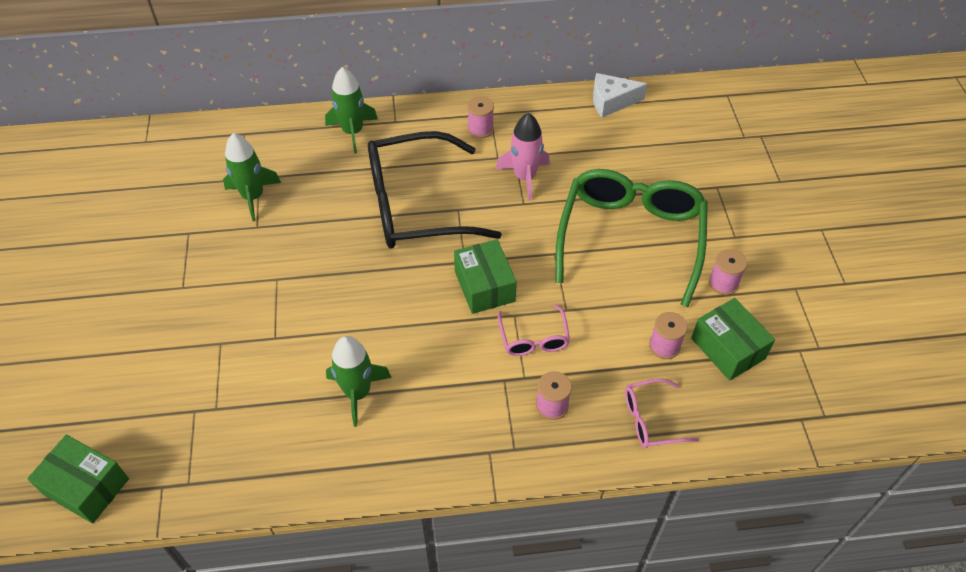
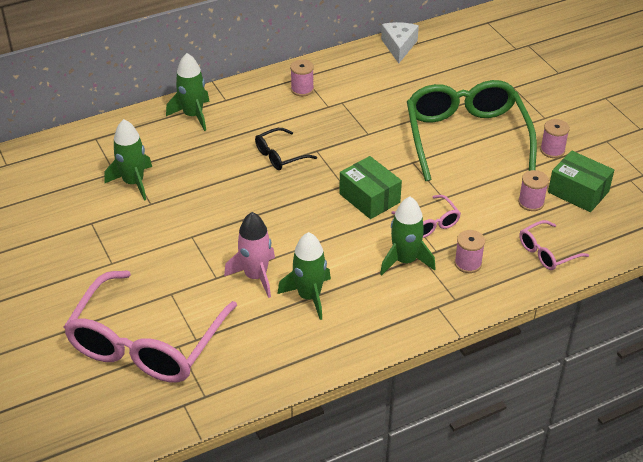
camera: 20 degrees left, 10 degrees down
(86, 487) = (117, 423): green box -> none
(166, 396) = (147, 343): none -> pink glasses
(416, 205) = (280, 156): black glasses -> black glasses, size x0.44
(483, 379) = (405, 260): none -> green rocket
(524, 177) = (358, 115): pink rocket -> pink rocket (255, 276)
(611, 102) = (399, 46): white cheese -> white cheese turned 120 degrees clockwise

